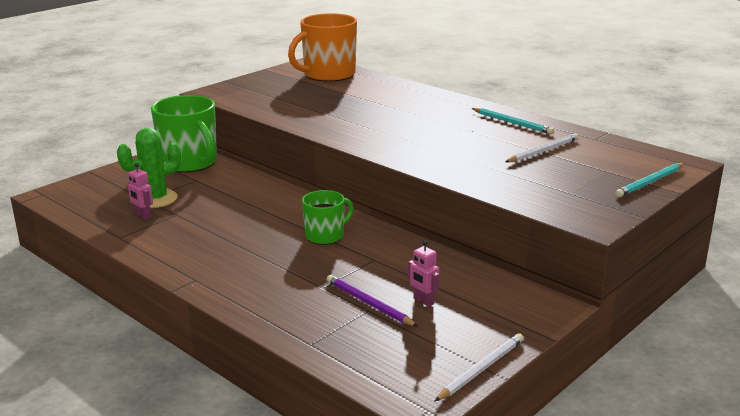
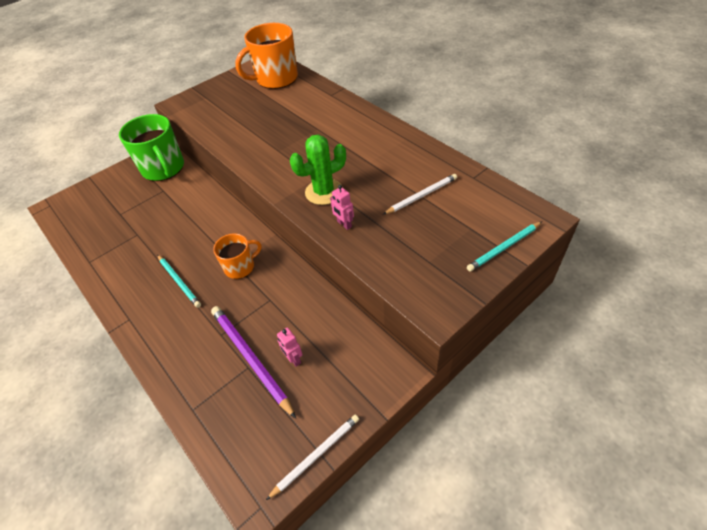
camera: 10 degrees right, 25 degrees up
(143, 216) = (112, 235): pink robot -> pink robot (344, 224)
(155, 199) = (127, 214): green cactus -> green cactus (324, 192)
(325, 236) = (240, 267): green mug -> orange mug
(369, 303) = (250, 359): purple pencil -> purple pencil, size x1.54
(512, 123) = (407, 152): turquoise pencil -> turquoise pencil (179, 282)

